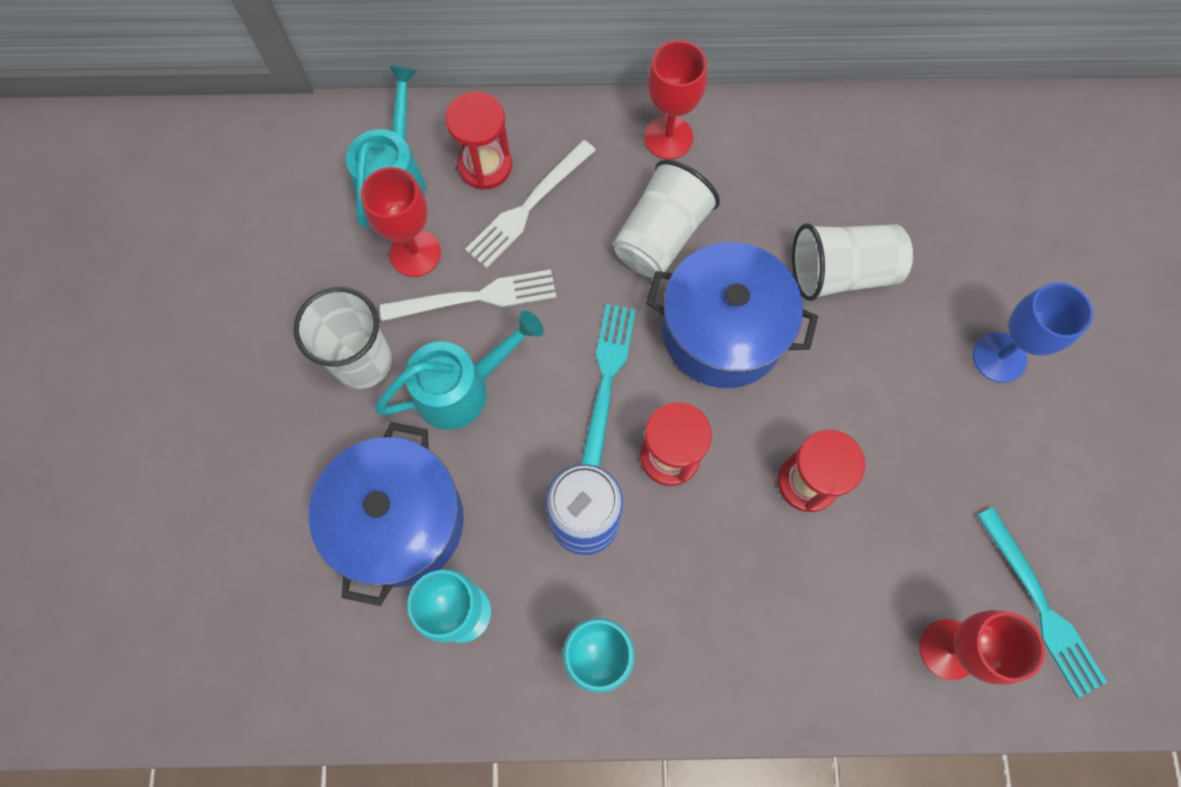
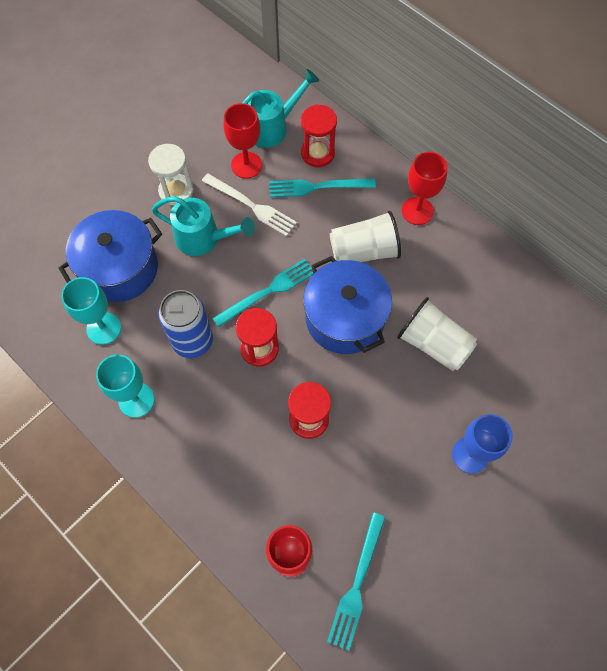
camera: 45 degrees right, 5 degrees down
(363, 361) = (176, 191): white cup -> white hourglass
(528, 206) = (317, 187): white fork -> turquoise fork

